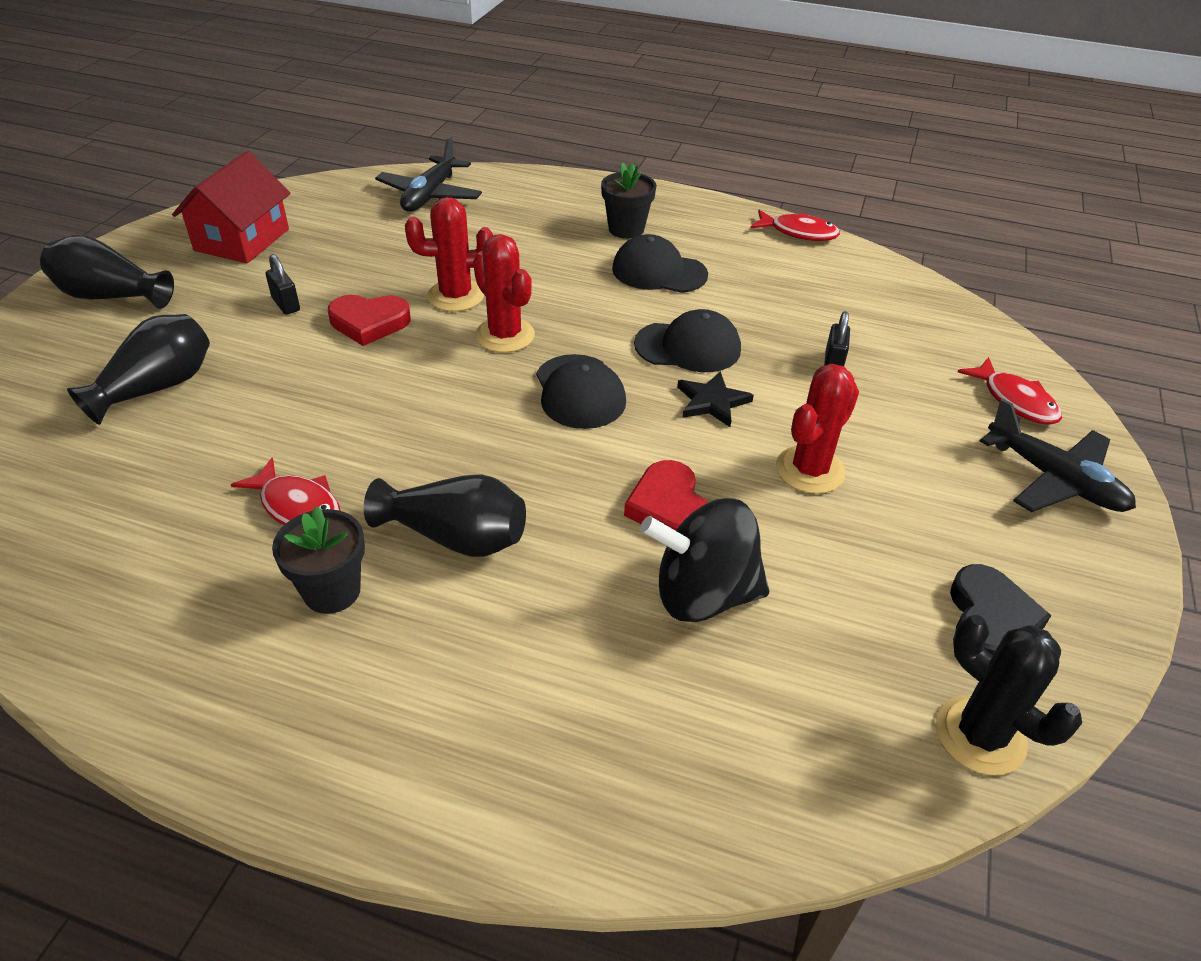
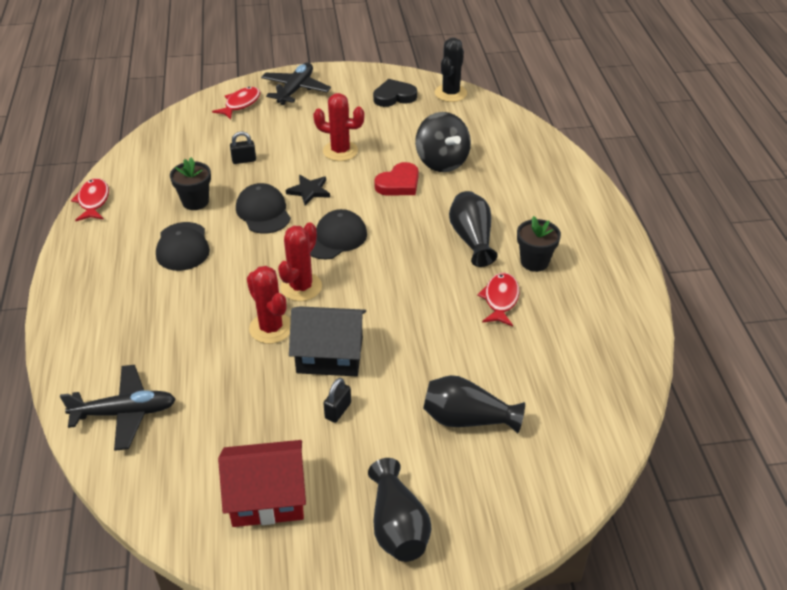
camera: 115 degrees left, 0 degrees up
(369, 323) = (330, 355): red heart -> black house
(626, 229) = (129, 279): black flower pot -> black flower pot (195, 202)

